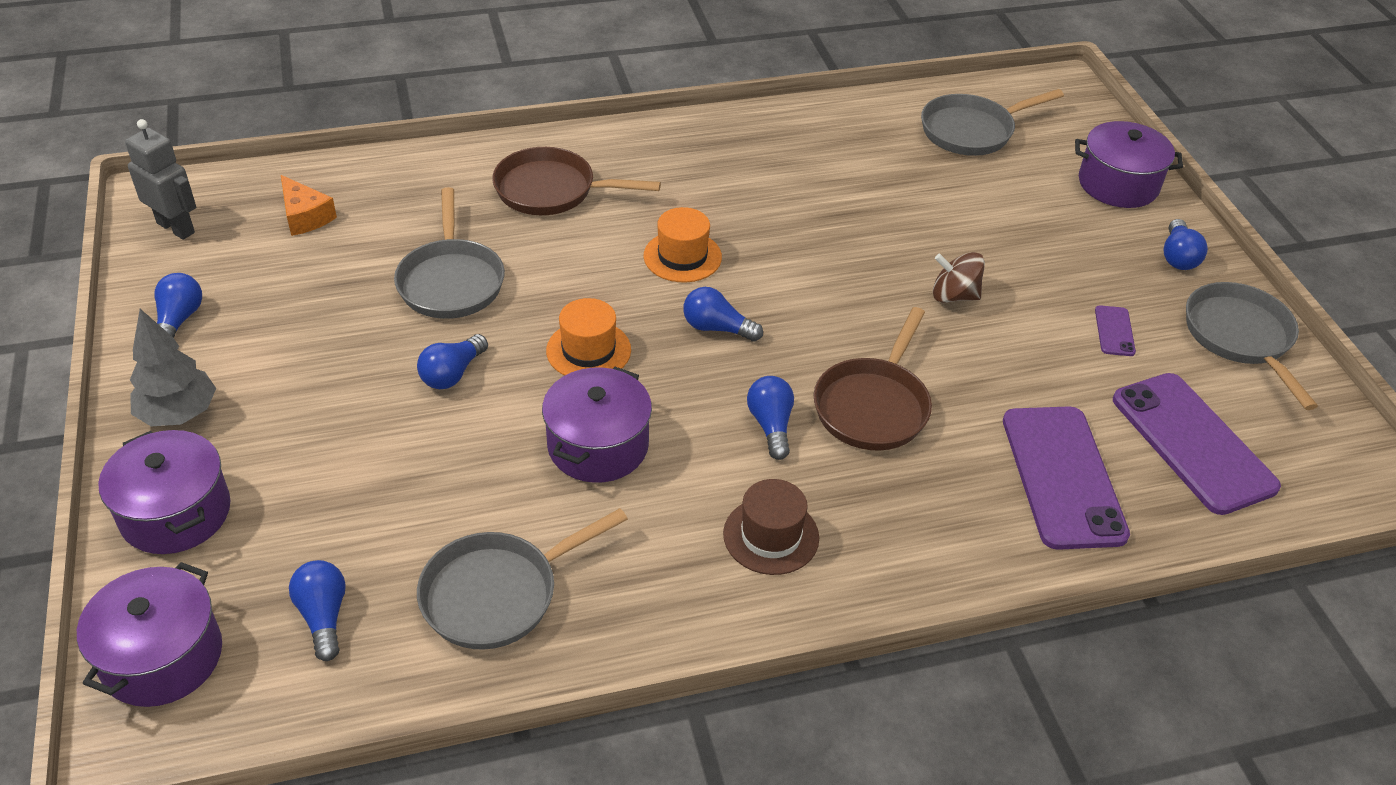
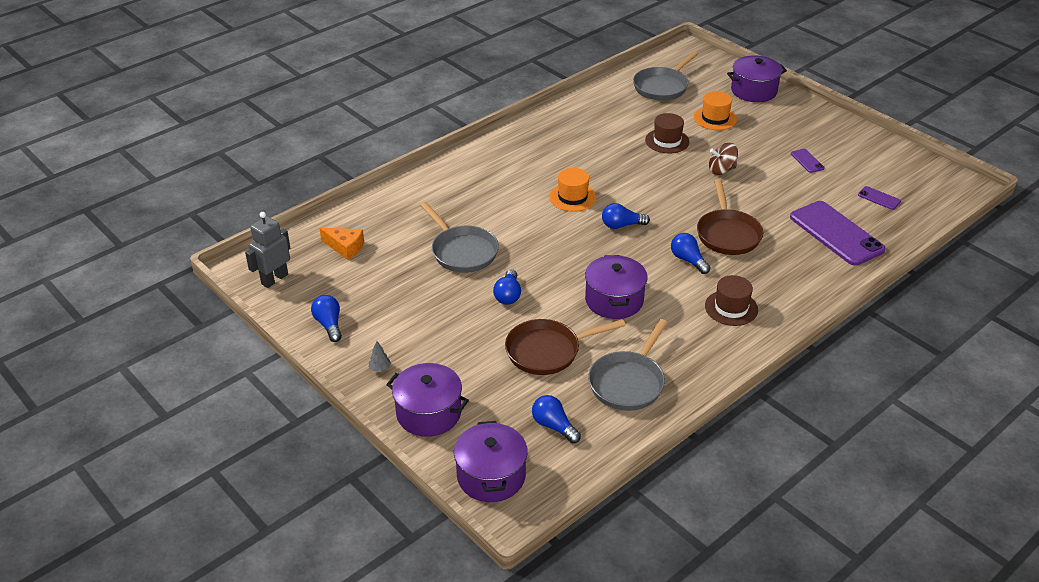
camera: 25 degrees left, 5 degrees down
(176, 227) = (274, 279): grey robot -> grey robot turned 60 degrees counterclockwise
(179, 414) = (380, 368): grey tree -> grey tree, size x0.44
(552, 190) = (471, 187): brown pan -> brown pan (547, 351)
(588, 350) = (567, 259): orange hat -> orange hat (715, 118)
(905, 218) = (667, 141): none -> brown hat
(1178, 257) = (808, 116): blue light bulb -> none
(1193, 443) = (879, 198): purple phone -> purple phone, size x0.43
(1240, 337) = (863, 144): grey pan -> none

